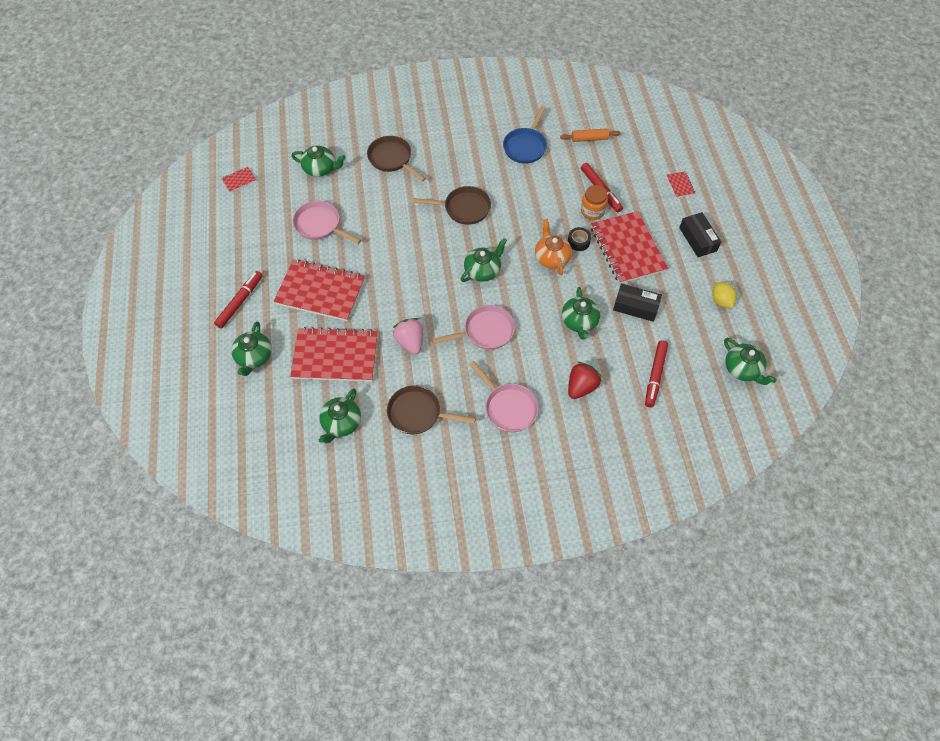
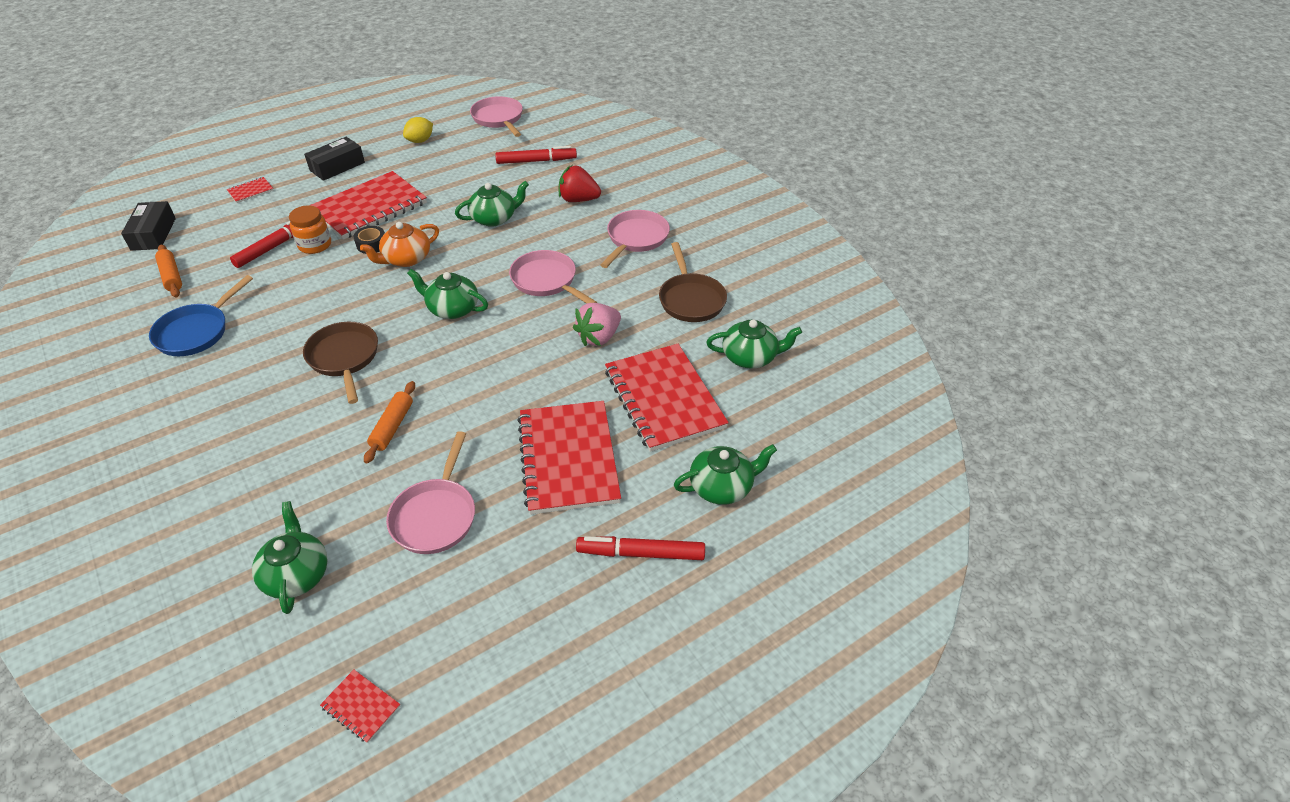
camera: 115 degrees left, 15 degrees down
(392, 159) = (251, 478): brown pan -> none
(393, 220) = (392, 427): none -> orange rolling pin
(525, 146) = (196, 332): blue pan -> blue pan turned 120 degrees clockwise
(635, 306) = (453, 187): black box -> black box (153, 234)
(742, 369) = (499, 119): green teapot -> pink pan

